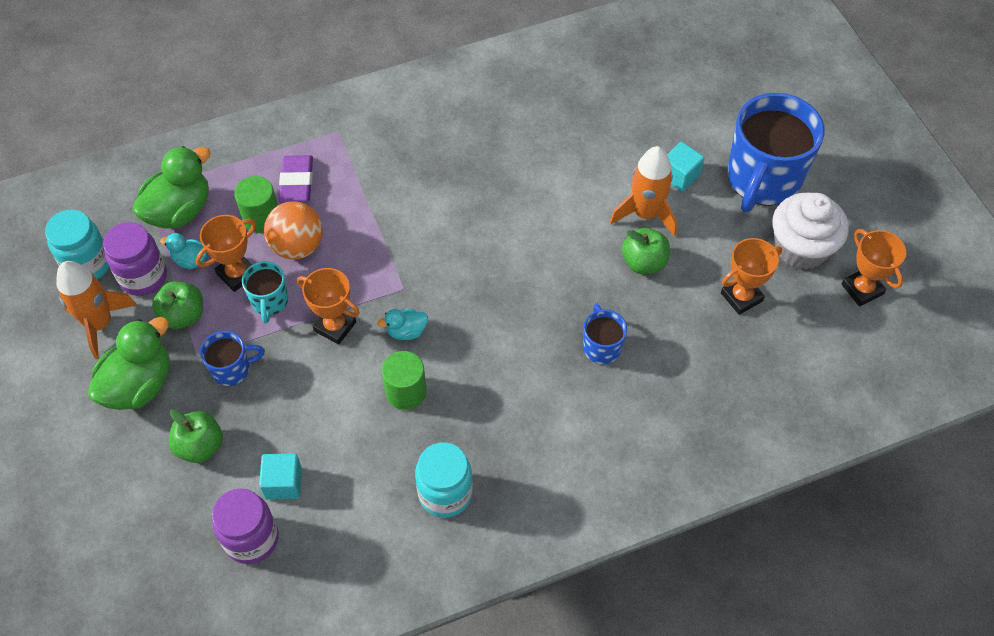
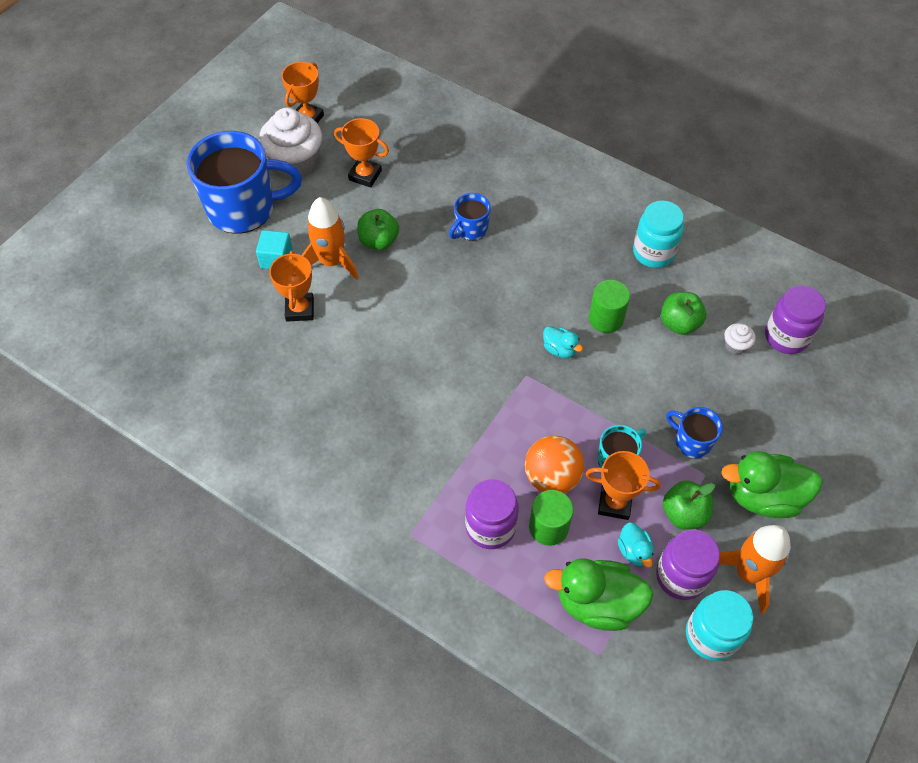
camera: 125 degrees left, 0 degrees up
(200, 446) = (763, 416): green apple -> green apple (679, 323)
(283, 483) = (735, 345): turquoise cube -> white cupcake
(297, 182) = (490, 527): purple eraser -> purple jar
(335, 326) = (597, 398): orange trophy -> orange trophy (299, 309)

